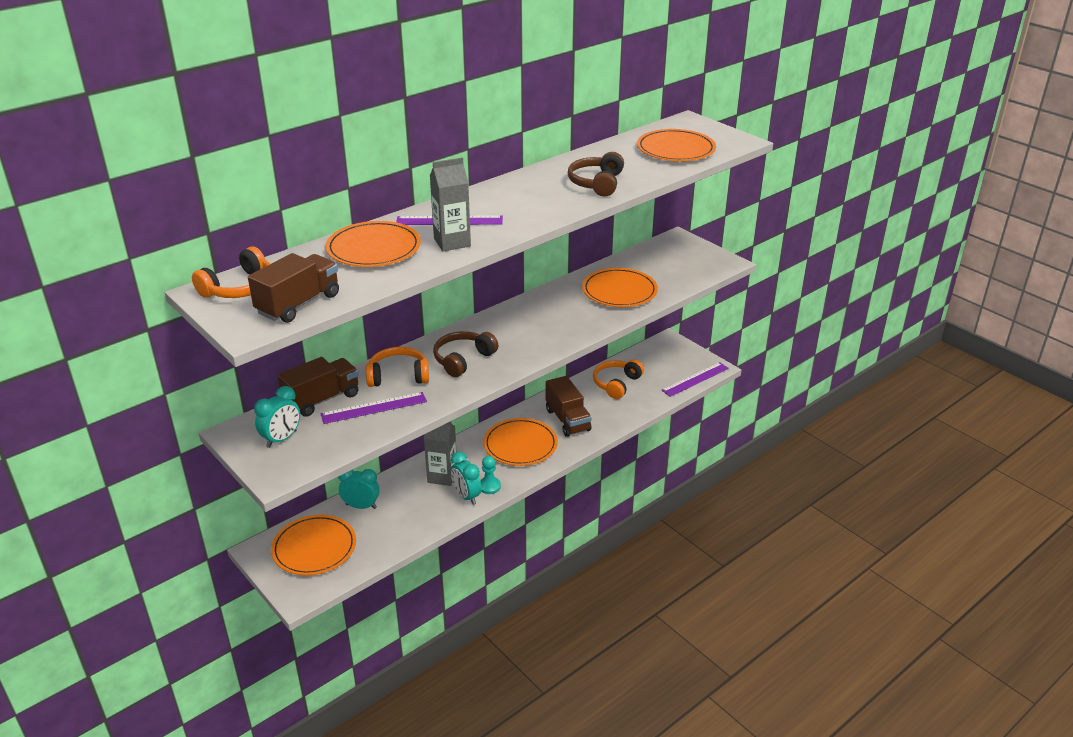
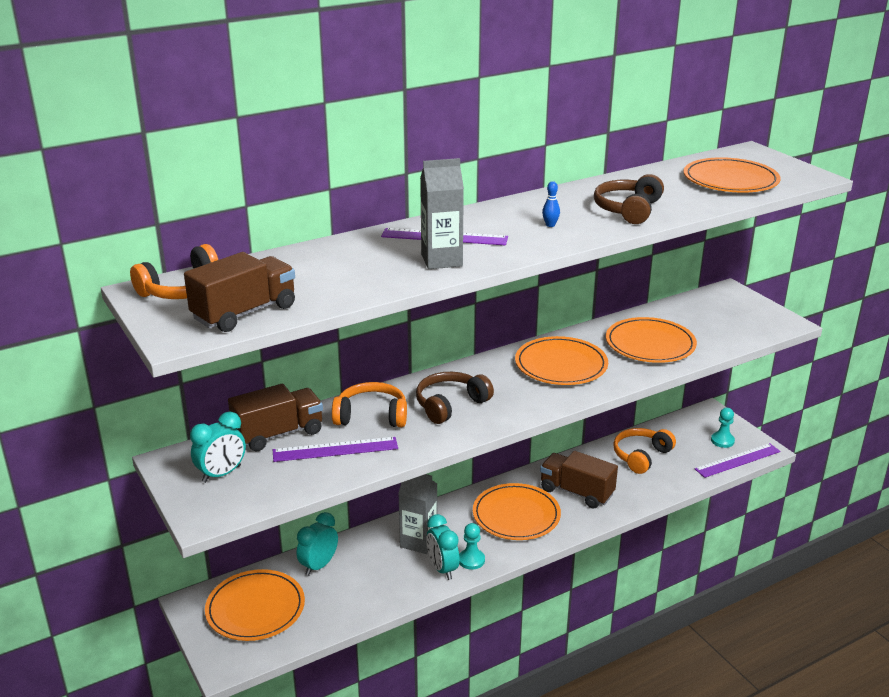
camera: 10 degrees right, 5 degrees down
(361, 506) = (319, 566): turquoise clock -> turquoise clock turned 75 degrees counterclockwise
(373, 248) = (349, 260): orange plate -> orange plate (561, 365)
(535, 202) = (550, 225): none -> blue bowling pin
(567, 420) = (576, 492): brown truck -> brown truck turned 135 degrees clockwise
(681, 364) = (722, 441): none -> turquoise pawn

